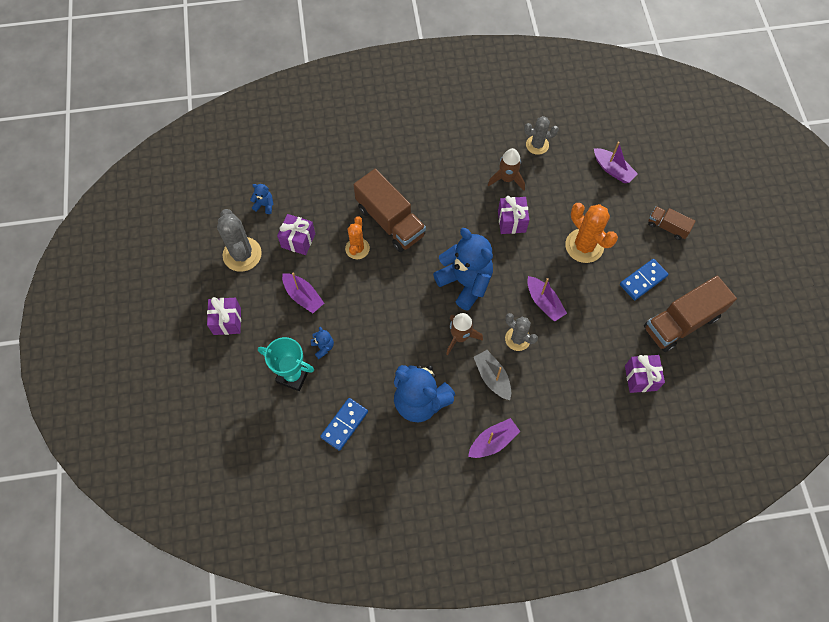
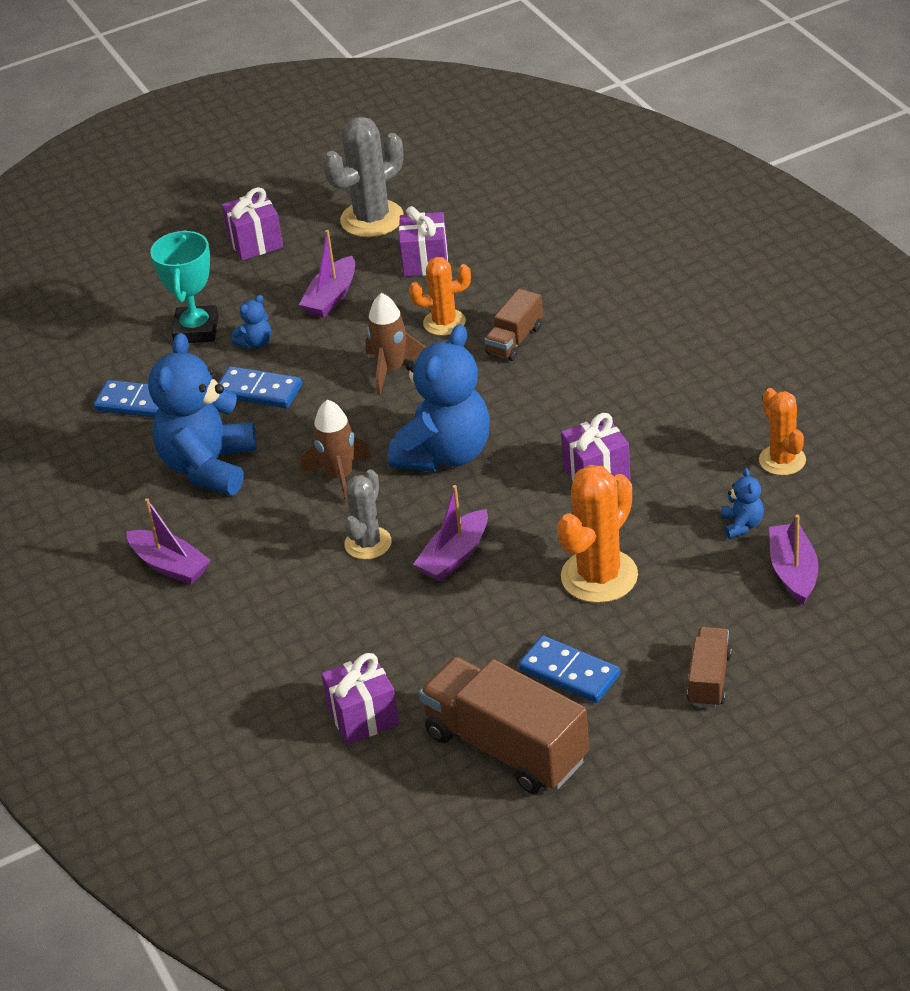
camera: 75 degrees right, 25 degrees down
(264, 205) = (469, 210): blue teddy bear -> blue teddy bear (742, 525)
(367, 357) = (258, 391): none -> blue domino
(390, 221) = (515, 340): brown truck -> brown truck, size x0.52
(492, 377) = (283, 534): grey boat -> none
(507, 179) = (683, 444): brown rocket -> brown rocket (391, 370)
(537, 145) = (782, 460): grey cactus -> orange cactus
(612, 170) = (793, 572): purple boat -> purple boat turned 150 degrees clockwise

